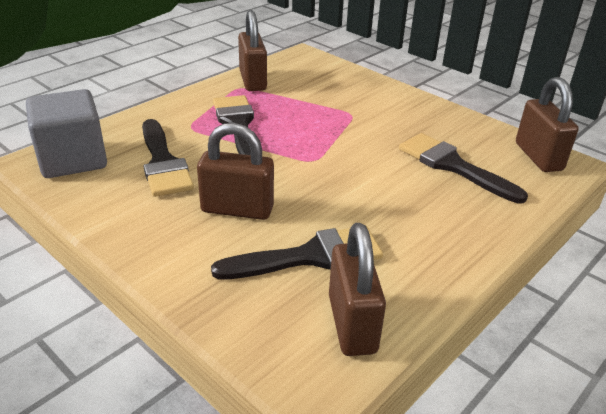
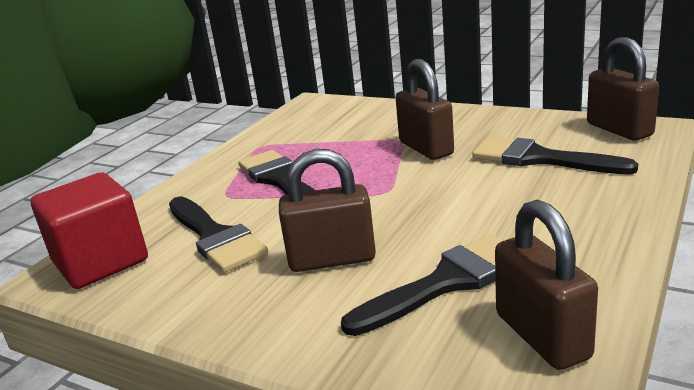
camera: 10 degrees left, 10 degrees down
(73, 159) = (101, 261): grey cube -> red cube
(252, 81) = (271, 137): brown padlock -> brown padlock (426, 148)

